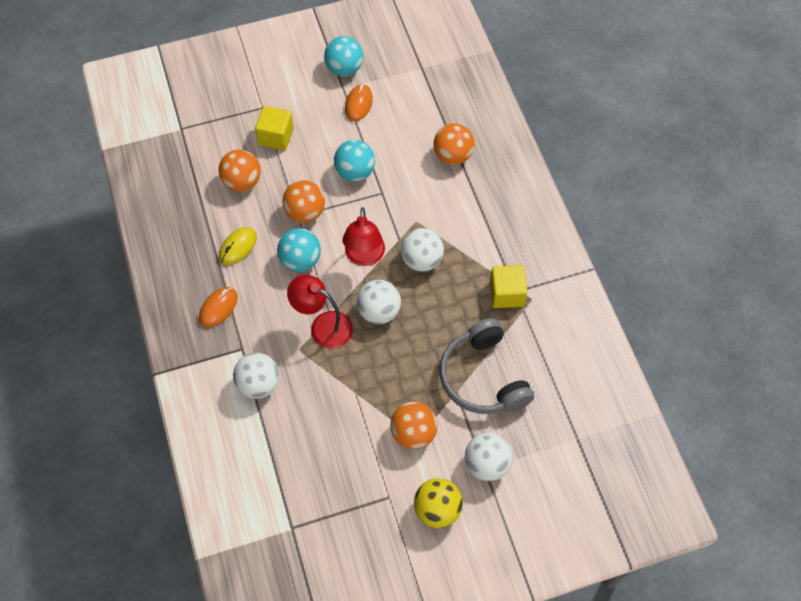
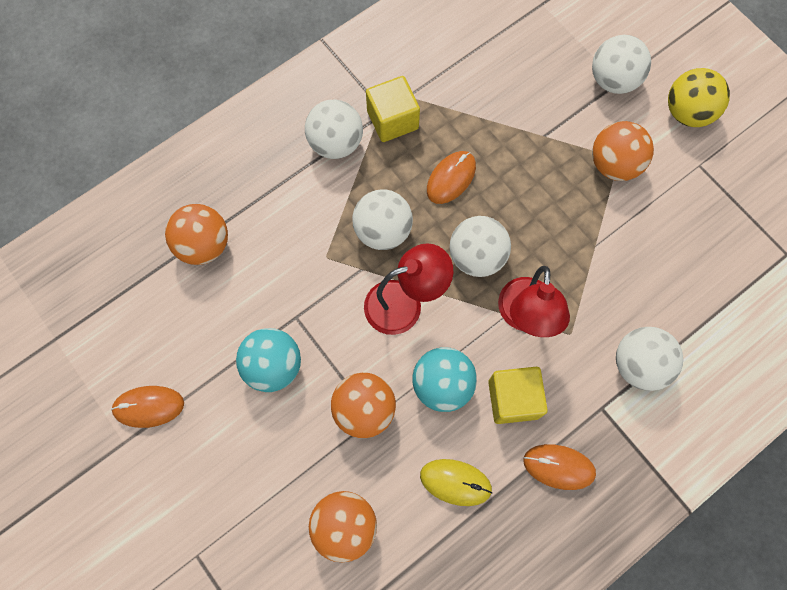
camera: 110 degrees left, 10 degrees up
(276, 137) = (246, 509): yellow cube -> yellow cube (513, 399)
(344, 69) = (85, 454): turquoise ball -> none
(445, 316) = (451, 178): none -> orange mouse
(483, 377) = (512, 113): grey headphones -> none
(500, 252) = (336, 143): none -> white ball

